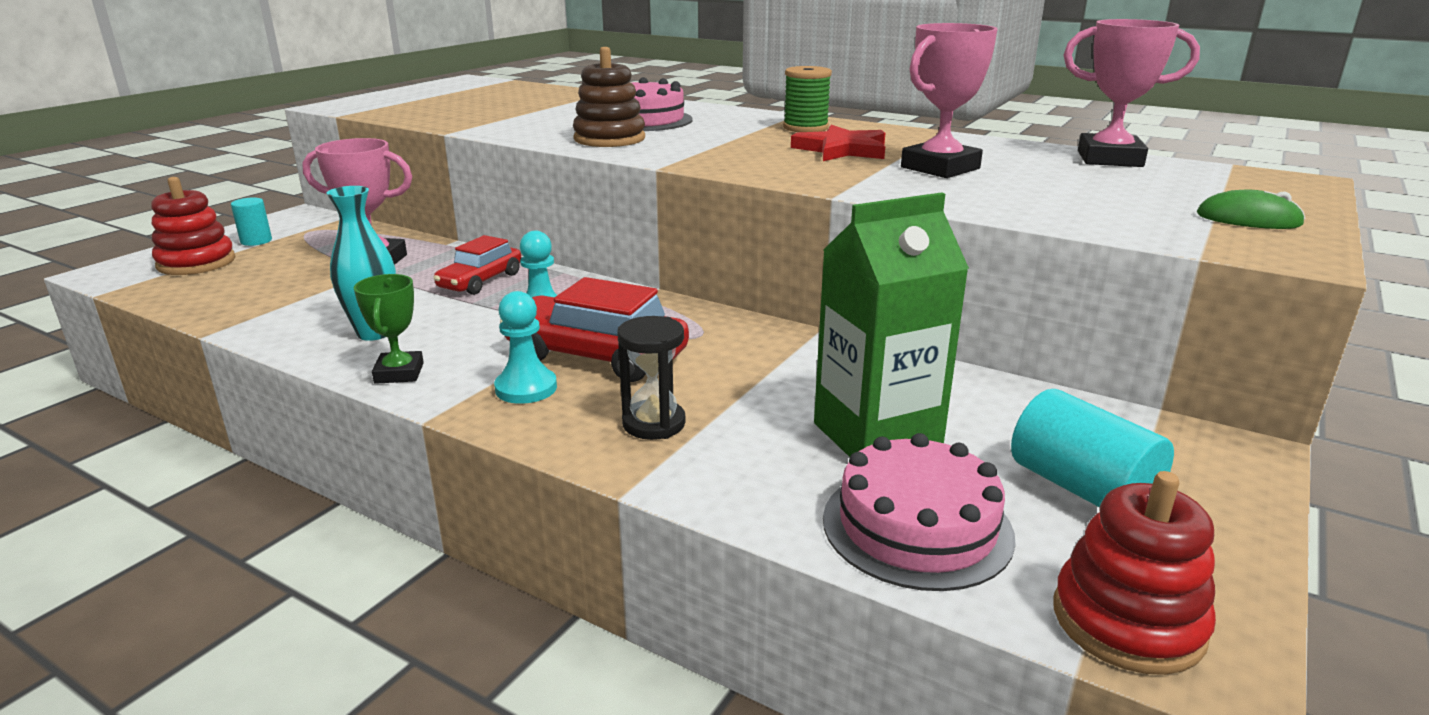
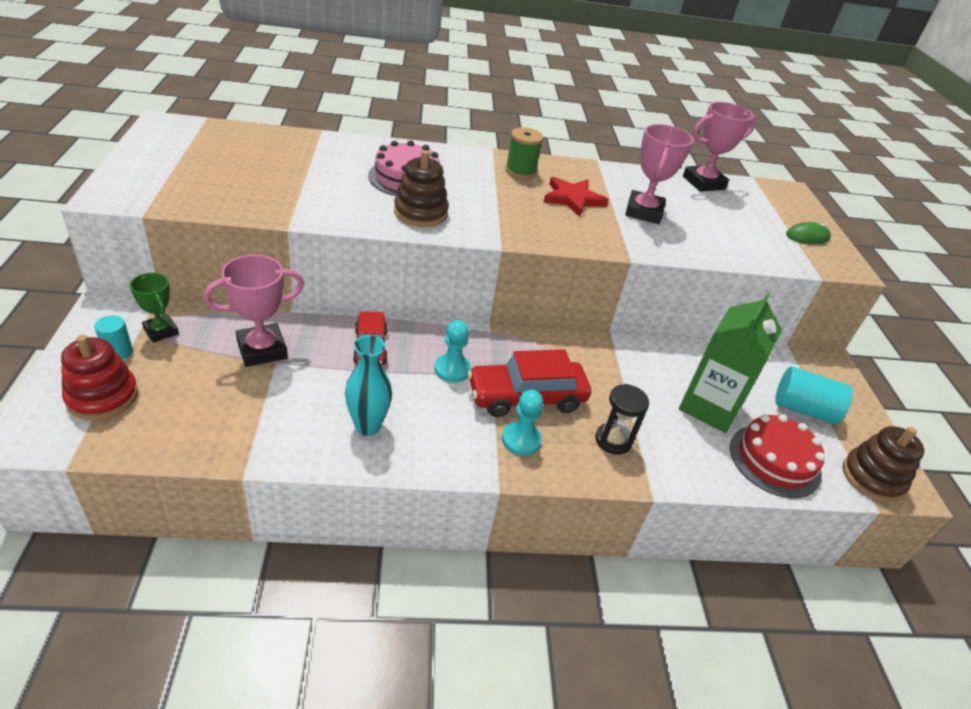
camera: 40 degrees left, 15 degrees up
(399, 373) = (433, 457): green trophy -> green trophy (161, 331)
(917, 527) = (774, 460): pink cake -> red cake
(1127, 621) = (872, 478): red stacking toy -> brown stacking toy

